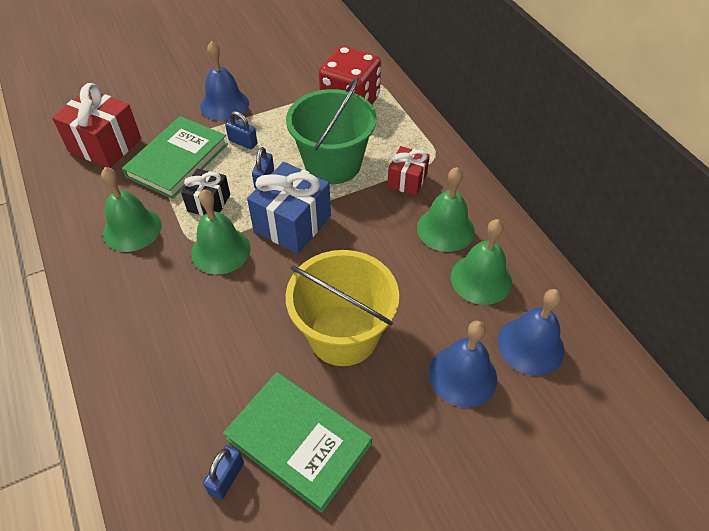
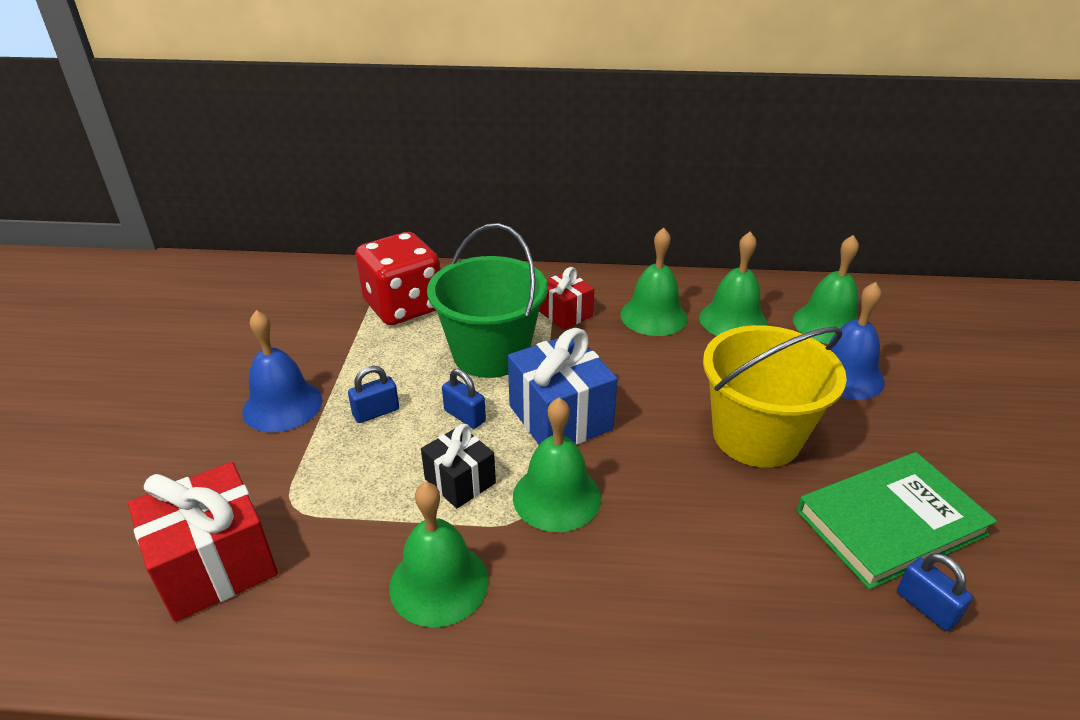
camera: 60 degrees left, 15 degrees down
(177, 160) = (343, 488): green book -> none
(530, 345) = (827, 324): blue bell -> green bell

